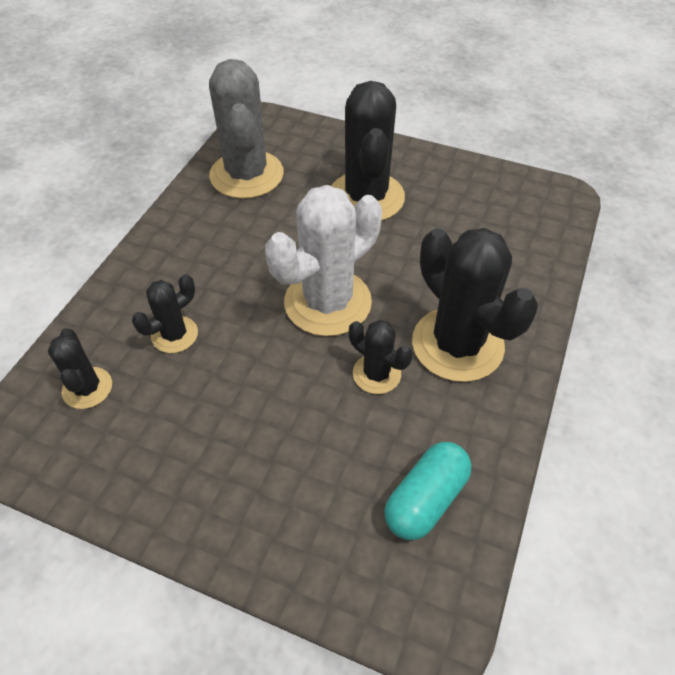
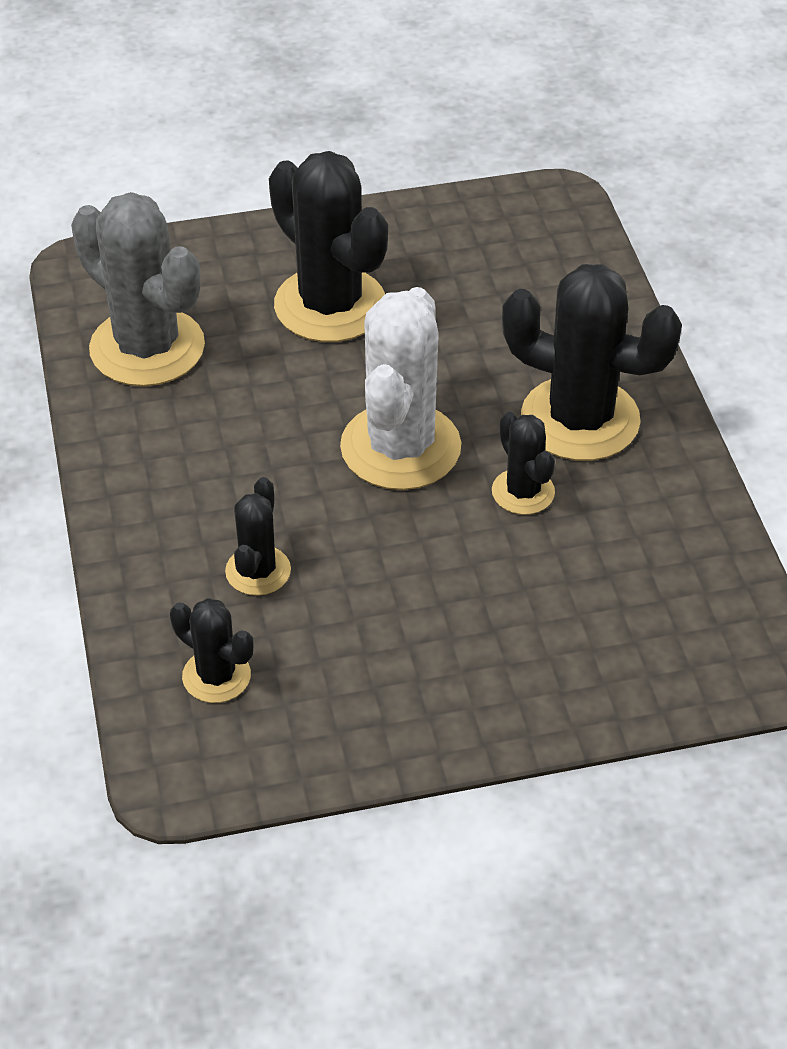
camera: 35 degrees left, 5 degrees down
(376, 374) = (523, 492): black cactus -> black cactus turned 60 degrees clockwise
(426, 499) = (672, 577): turquoise capsule -> none

